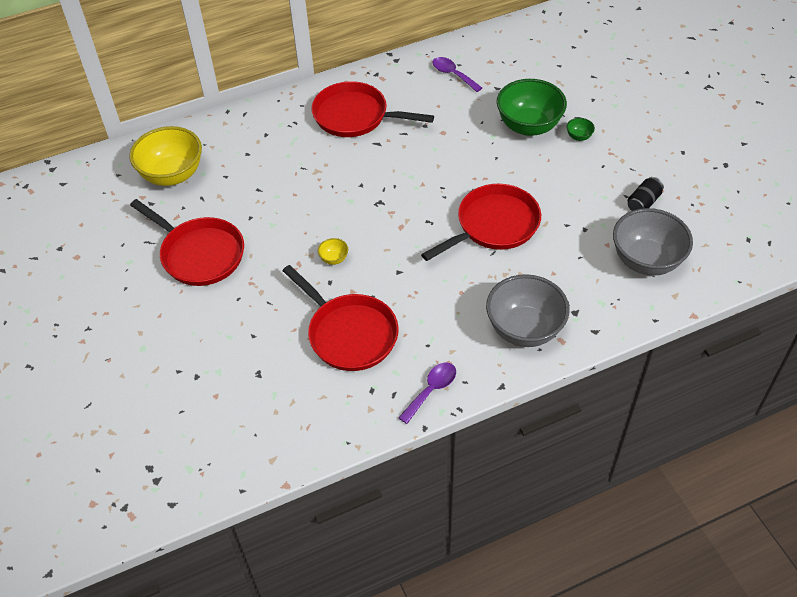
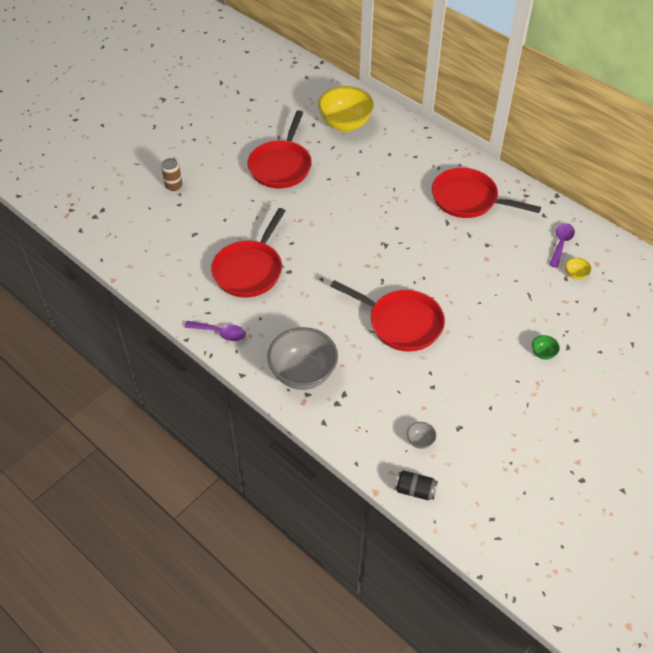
camera: 65 degrees right, 0 degrees up
(159, 373) = (174, 186): none -> brown can
(334, 259) = (314, 237): yellow bowl -> yellow bowl (575, 275)
(355, 116) = (468, 199): red pan -> red pan turned 60 degrees counterclockwise
(529, 126) = (532, 314): green bowl -> none
(643, 202) = (489, 423): black can -> black can (415, 490)
(646, 261) = (420, 441): grey bowl -> grey bowl, size x0.40

